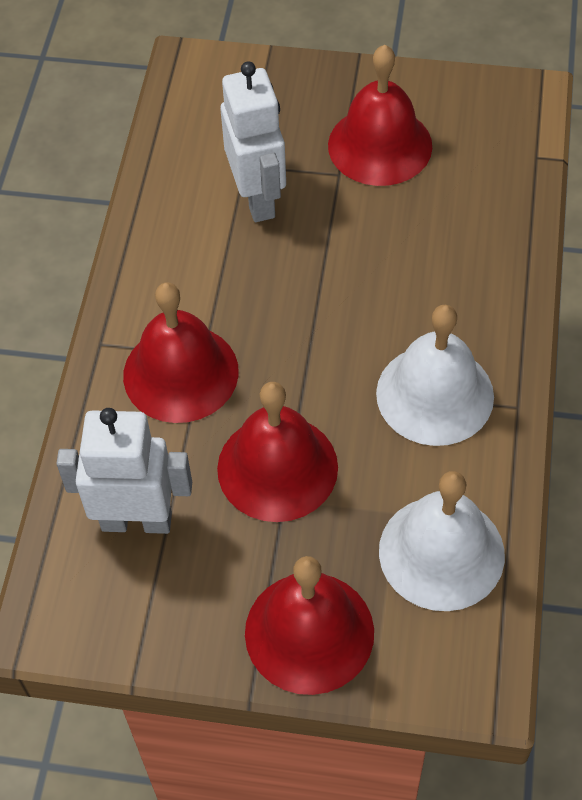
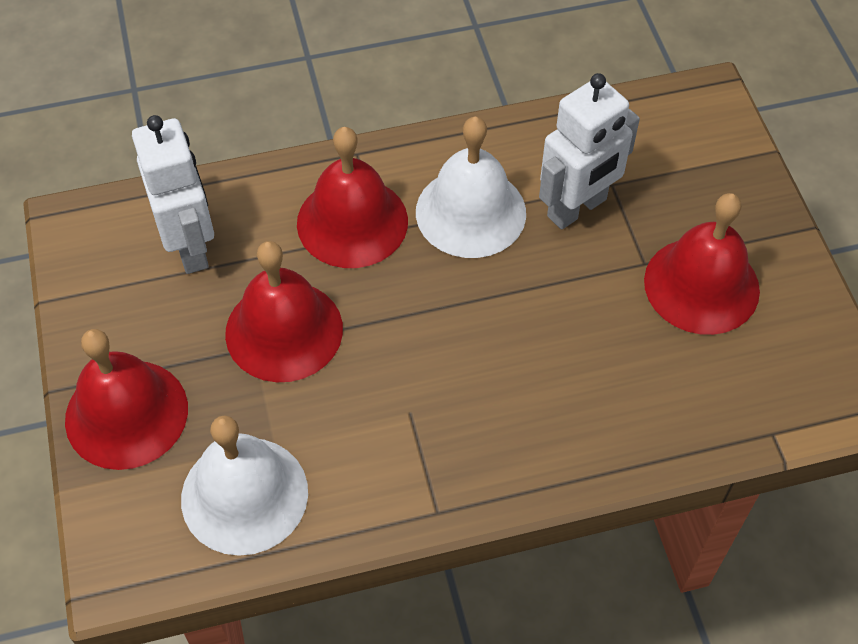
camera: 65 degrees right, 0 degrees up
(435, 394) = (419, 433): white bell -> white bell (470, 212)

